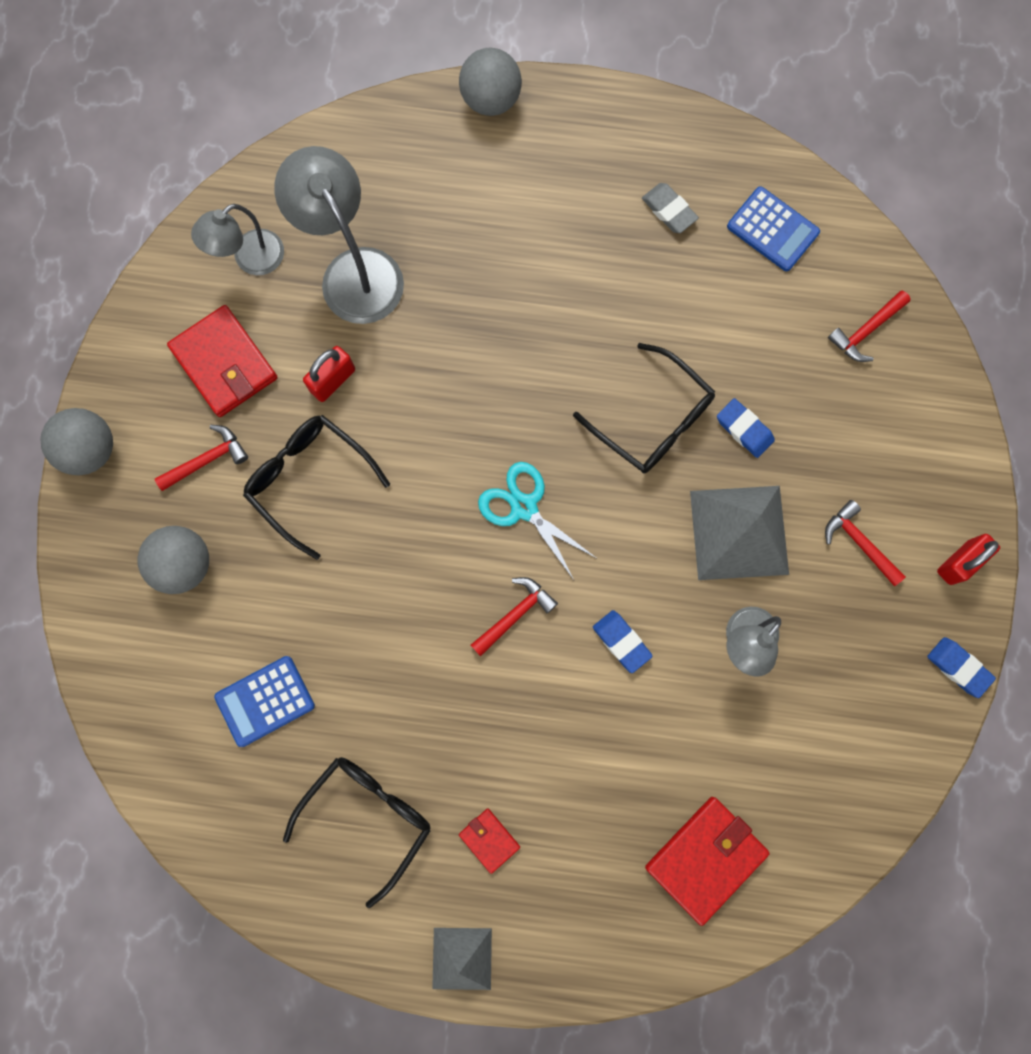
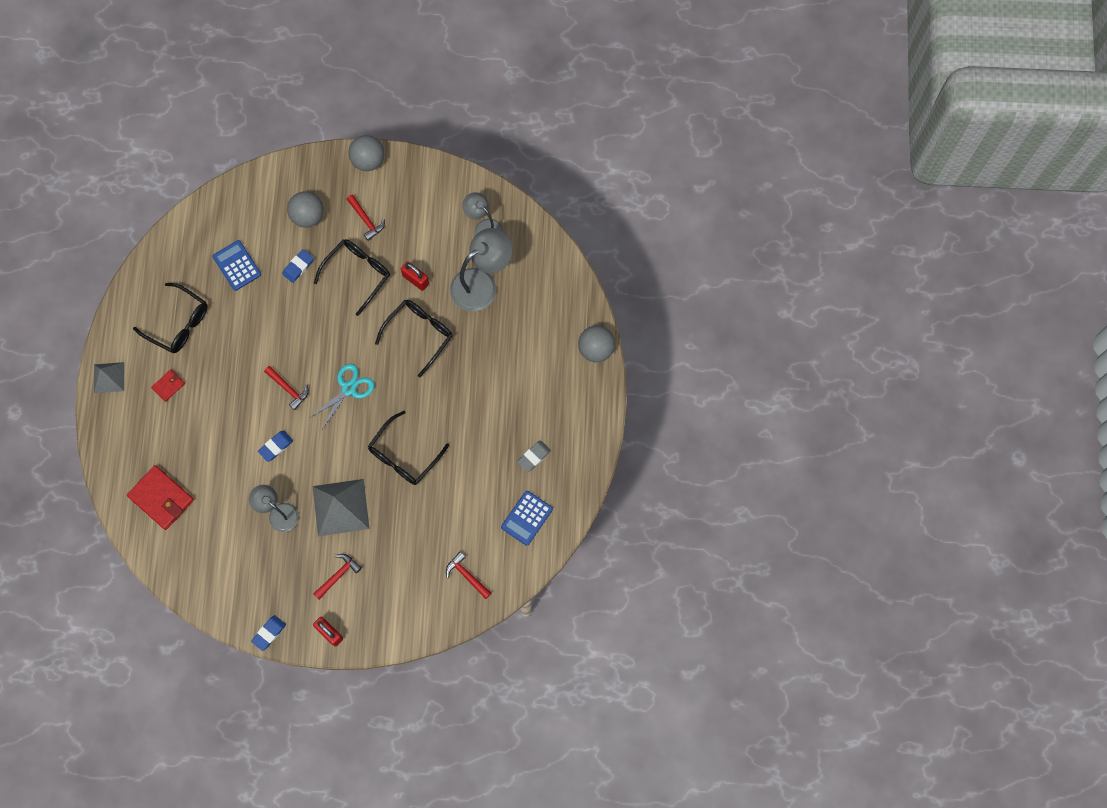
camera: 85 degrees right, 5 degrees down
(224, 363) = (421, 222): red wallet -> none
(435, 380) = (419, 334): none -> black glasses
(744, 429) = (401, 507): blue eraser -> blue eraser (298, 267)

